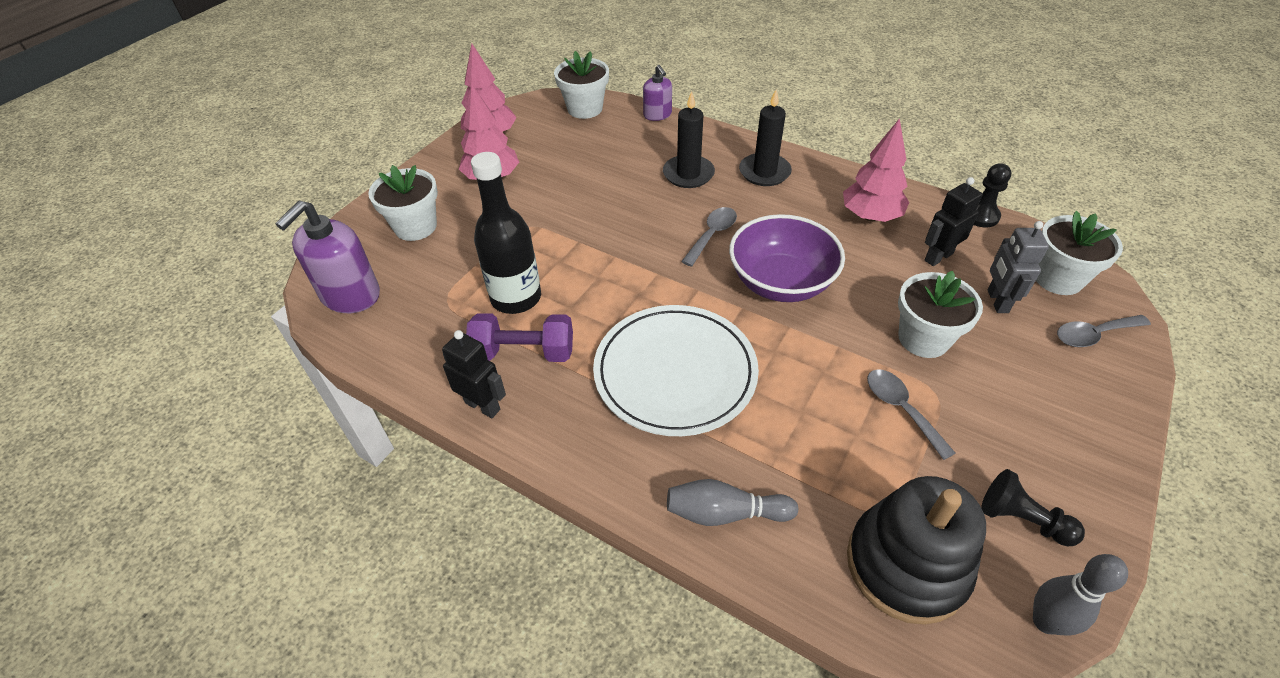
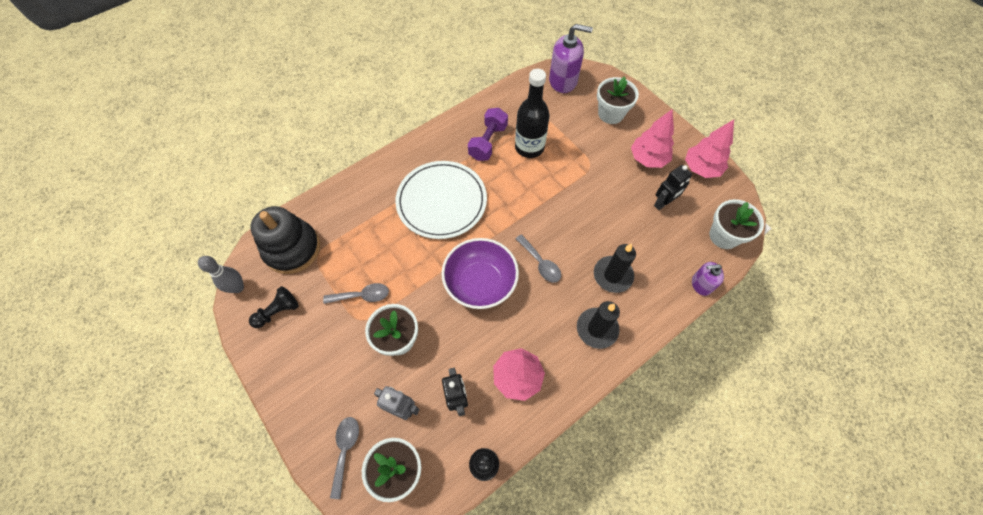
camera: 110 degrees right, 15 degrees up
(350, 295) = (563, 81): purple soap dispenser -> purple soap dispenser turned 135 degrees clockwise
(483, 406) = (463, 120): black robot -> black robot (663, 203)
(725, 513) = (356, 192): grey bowling pin -> none

